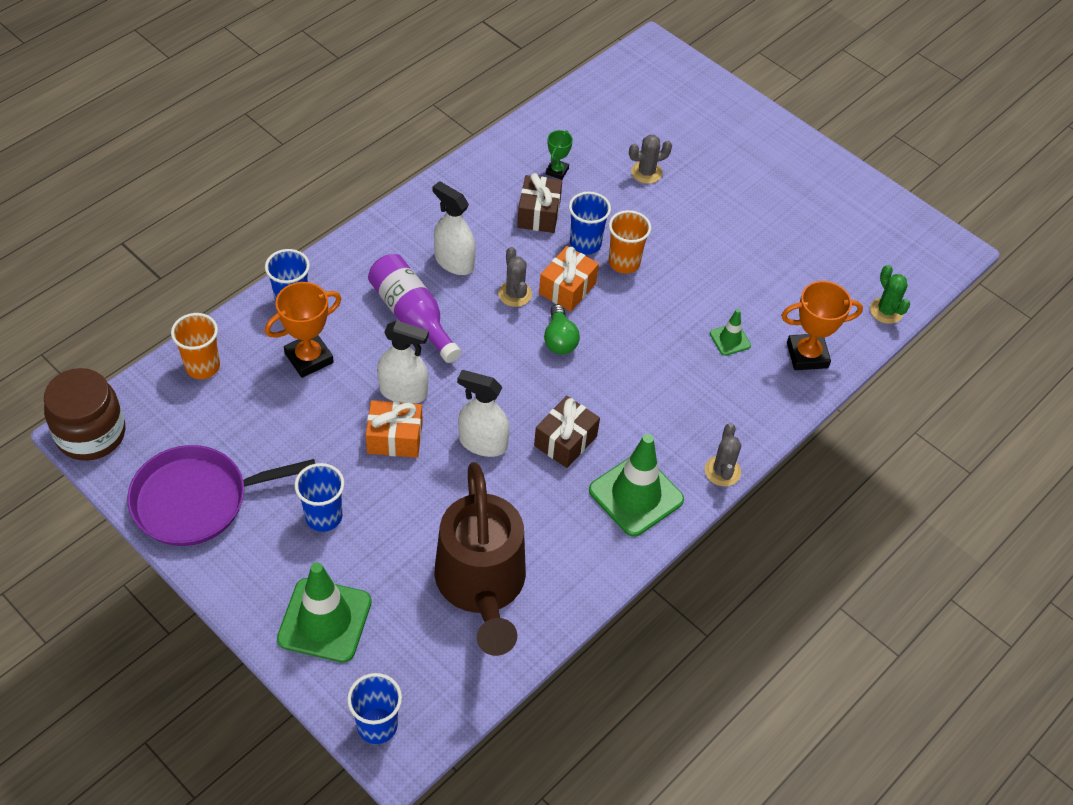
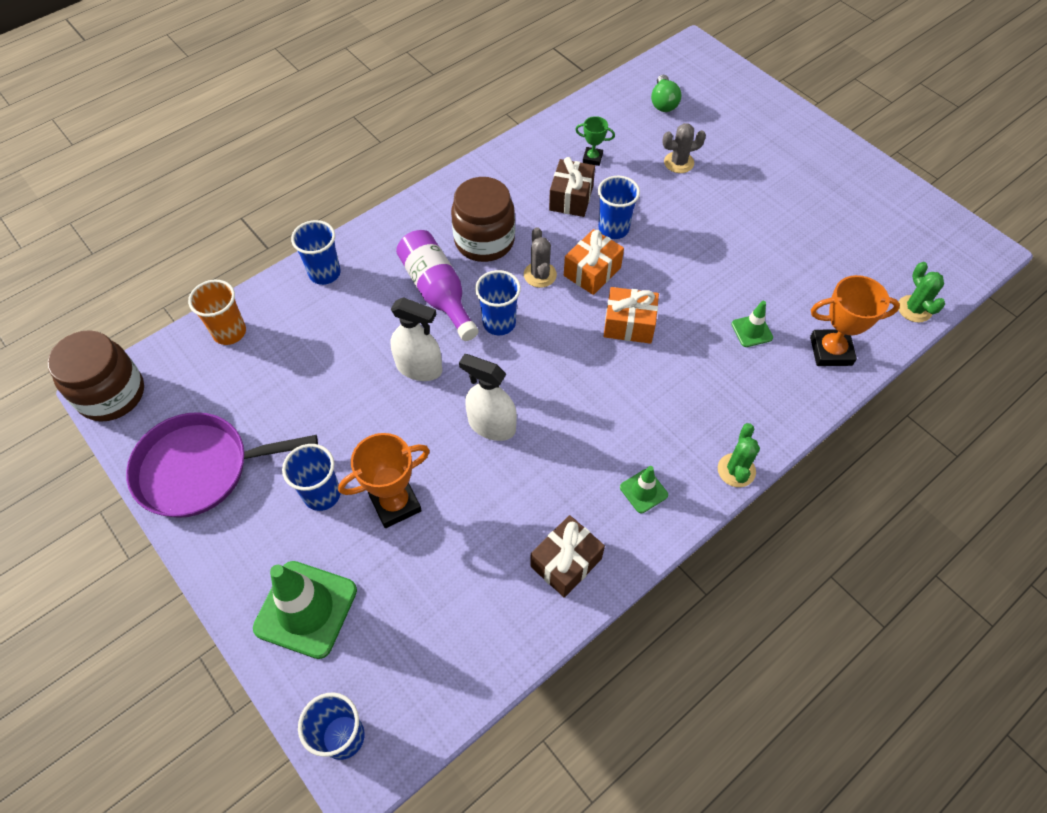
camera: 10 degrees right, 5 degrees up
(309, 358) = (332, 329): orange trophy -> orange trophy (395, 503)
(395, 438) = (404, 415): orange gift -> orange gift (629, 324)
(454, 262) = (484, 241): white spray bottle -> brown jar
(479, 344) = (499, 323): none -> blue cup
(481, 586) = (473, 582): brown watering can -> none
(557, 171) = (592, 158): green trophy -> green trophy turned 75 degrees clockwise
(559, 339) = (579, 322): green light bulb -> green light bulb (663, 103)
(565, 441) = (576, 428): brown gift -> brown gift (566, 562)
(624, 262) = (650, 248): orange cup -> none
(636, 495) = (643, 491): green traffic cone -> green traffic cone, size x0.49
(722, 471) = (736, 470): grey cactus -> green cactus

